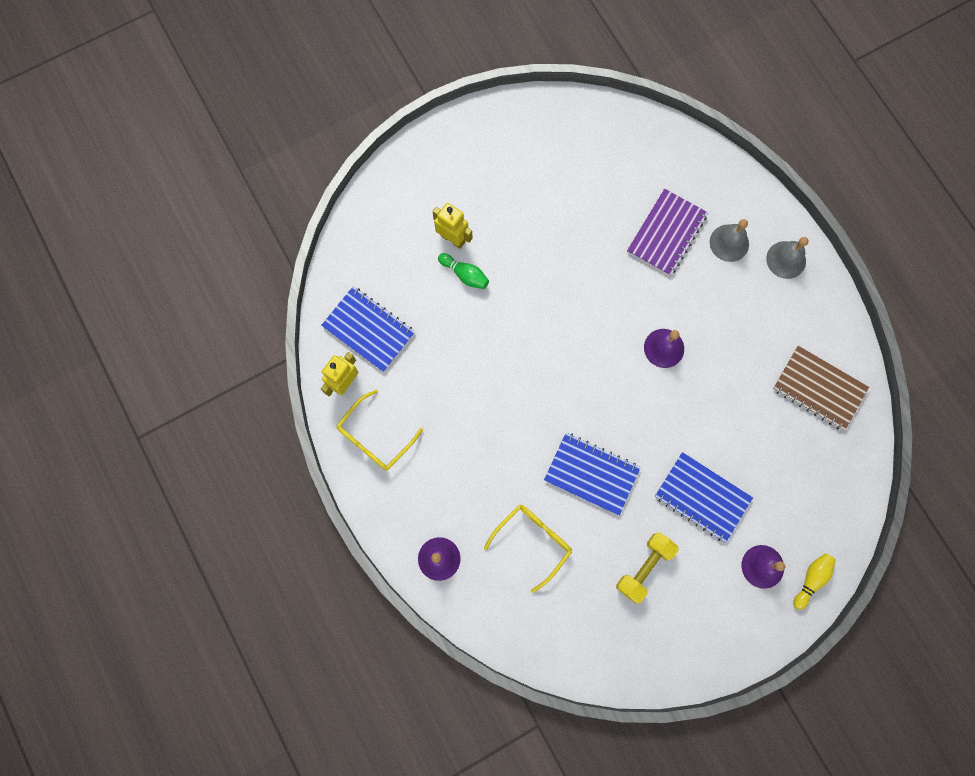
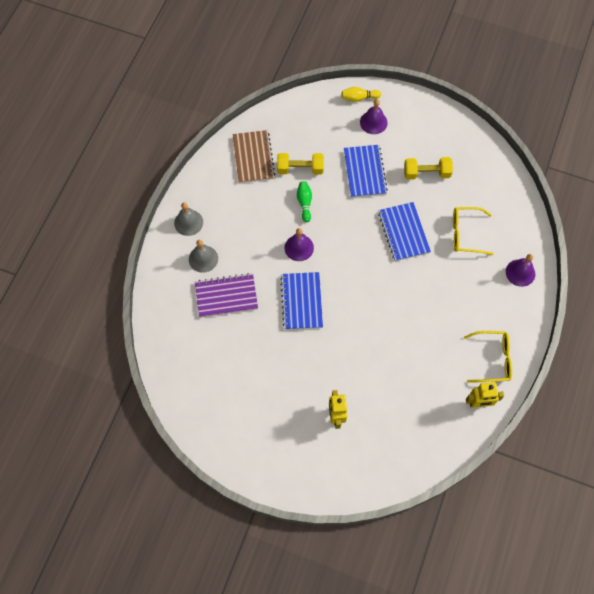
camera: 130 degrees left, 10 degrees down
(368, 330) = (436, 417): blue notebook -> blue notebook (301, 301)
(465, 274) = (352, 389): green bowling pin -> green bowling pin (304, 203)
(763, 428) = (300, 169): none -> yellow dumbbell

